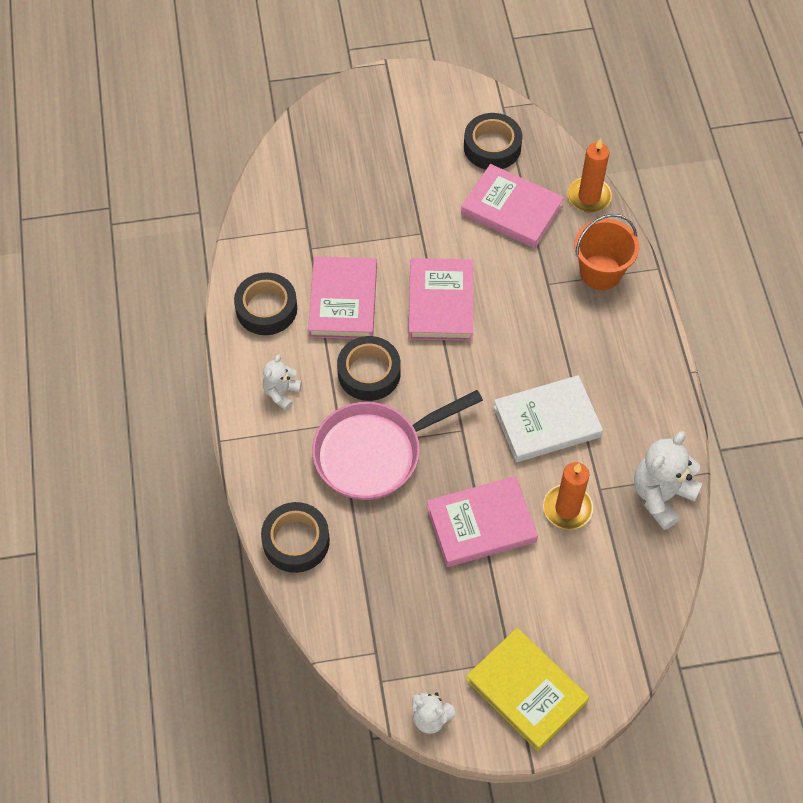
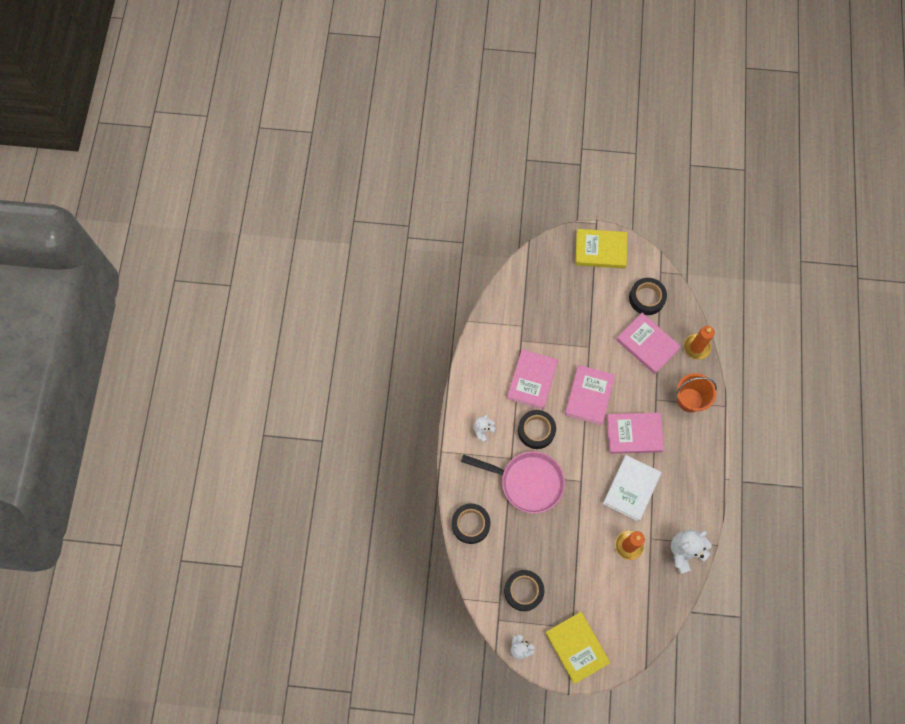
camera: 15 degrees right, 10 degrees up
(266, 308) = (486, 374): black tape -> black tape (523, 591)
(374, 453) = (527, 482): pink pan -> pink pan turned 150 degrees counterclockwise
(402, 97) = (600, 250): none -> yellow book
(481, 524) = (577, 542): pink book -> pink book (634, 434)
(547, 422) = (631, 489): white book -> white book turned 60 degrees counterclockwise

